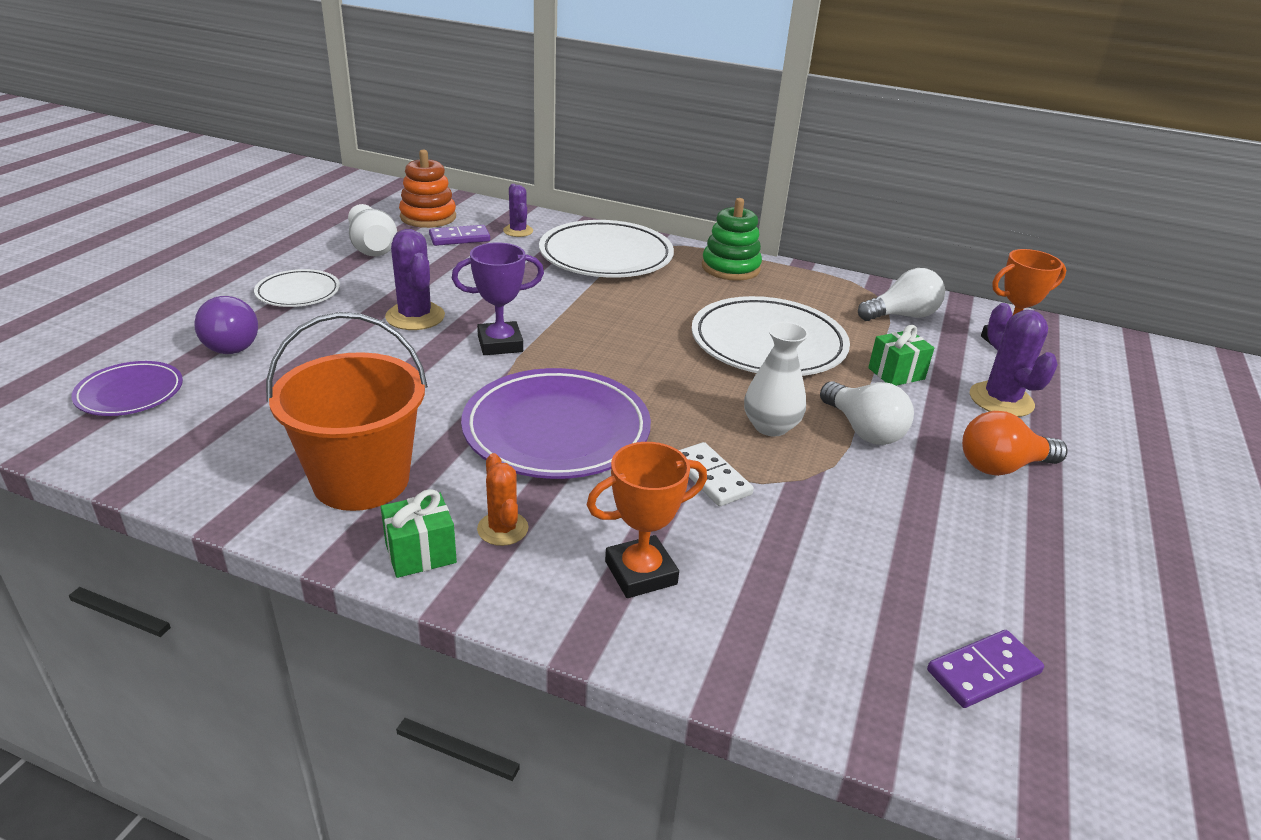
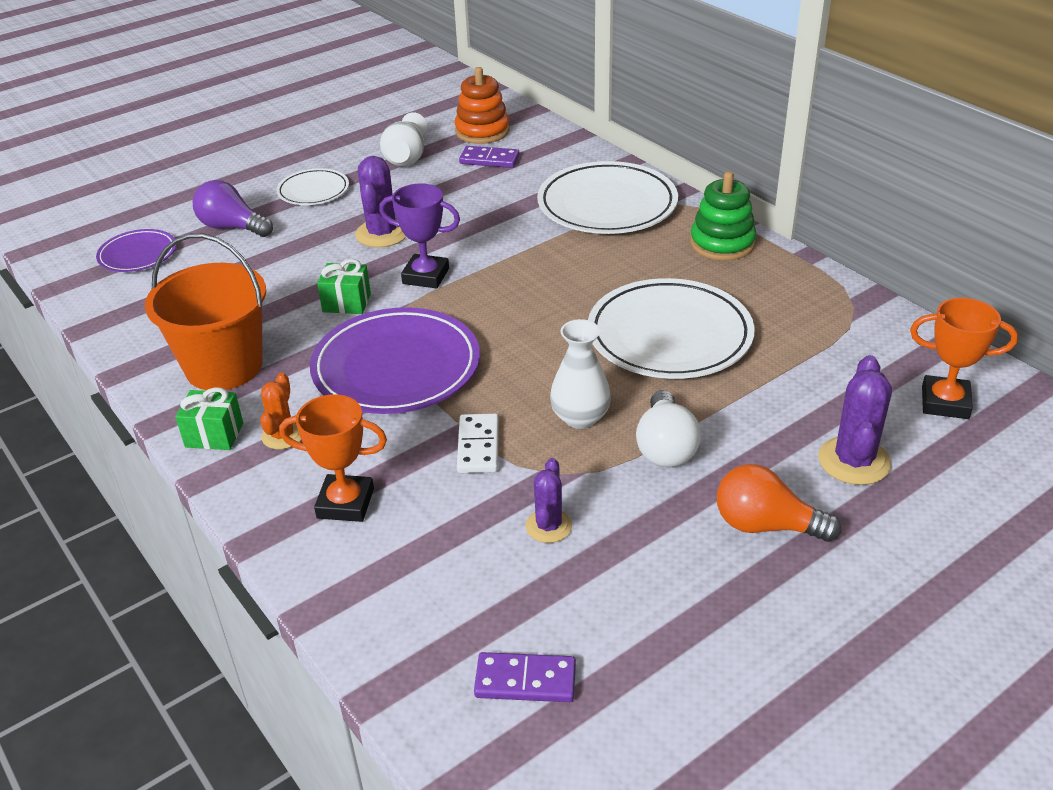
camera: 35 degrees right, 5 degrees up
(232, 342) = (232, 227): purple light bulb -> purple light bulb turned 105 degrees clockwise
(518, 231) = (550, 161): purple cactus -> purple cactus (548, 526)
(896, 373) = (769, 401): green gift -> green gift (346, 303)
(901, 316) = (854, 340): white light bulb -> none

